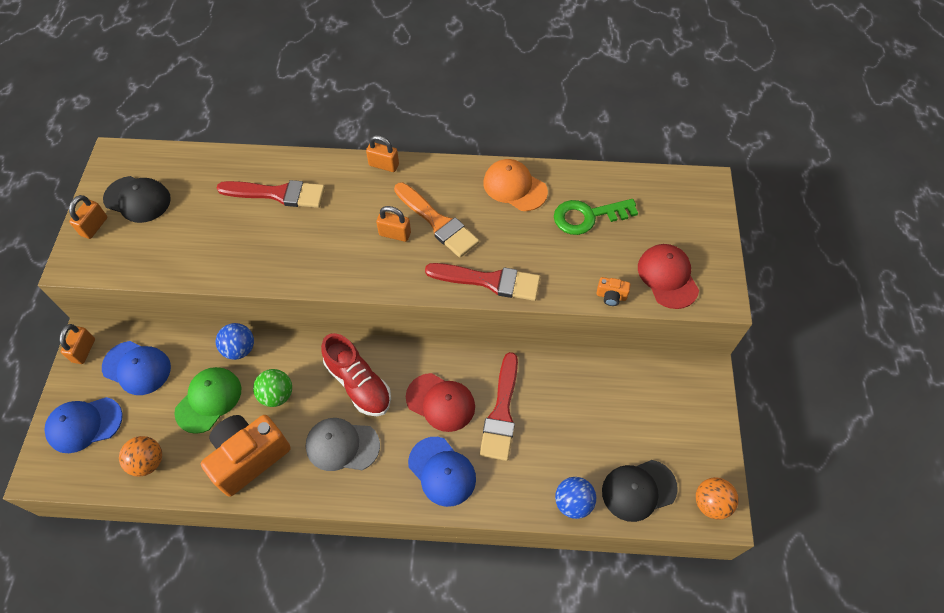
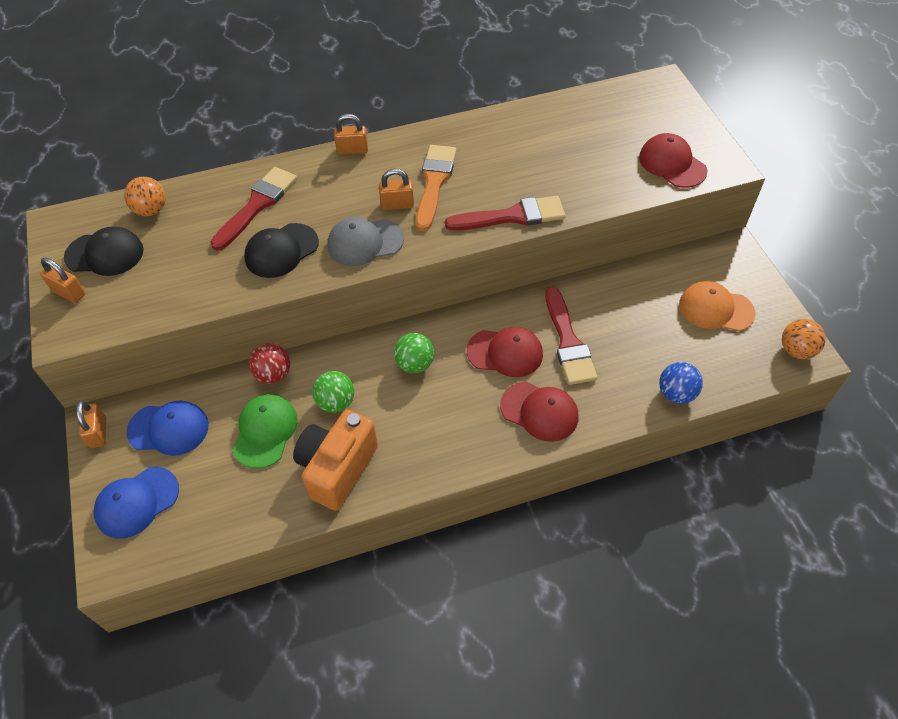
camera: 20 degrees left, 5 degrees down
(94, 226) = (69, 293): orange padlock -> orange padlock turned 60 degrees counterclockwise
(148, 462) = (229, 511): orange ball -> orange ball (151, 210)
(240, 349) = (273, 374): blue ball -> red ball
(278, 194) = (257, 205): red brush -> red brush turned 45 degrees counterclockwise
(342, 445) = (428, 424): grey cap -> grey cap (365, 242)
(358, 383) = (415, 364): red shoe -> green ball
(438, 222) = (434, 183): orange brush -> orange brush turned 105 degrees counterclockwise
(442, 471) = (539, 411): blue cap -> red cap
(514, 187) = (491, 133): orange cap -> orange cap (715, 309)
(587, 216) = (572, 137): green key -> none
(611, 296) = (631, 194): orange camera -> none
(638, 490) = (728, 362): black cap -> black cap (281, 251)

